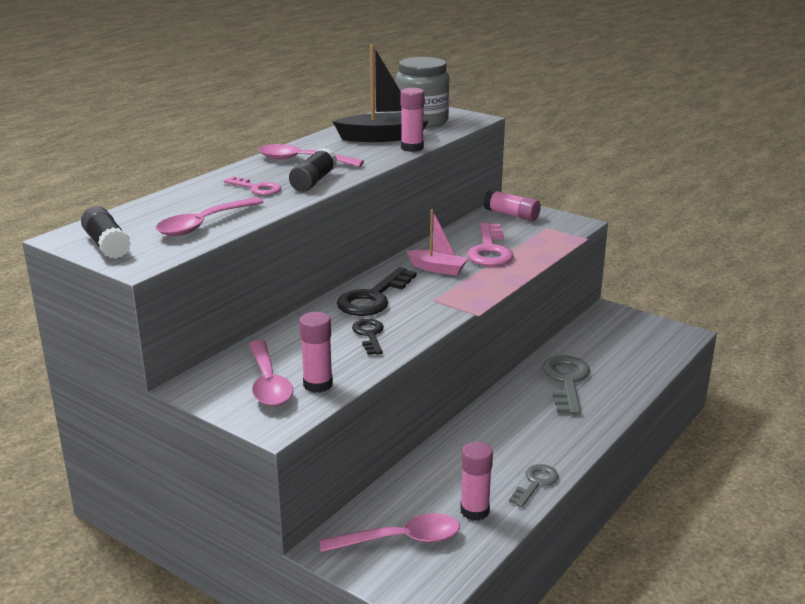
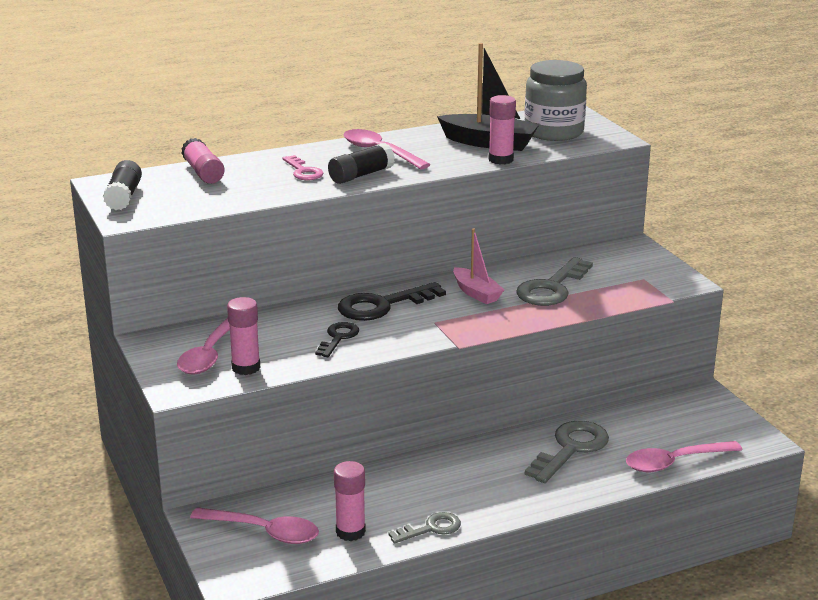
camera: 30 degrees right, 0 degrees up
(204, 224) = (218, 196): pink spoon -> pink spoon (675, 462)
(490, 250) = (552, 288): pink key -> grey key
(511, 215) = (624, 256): pink glue stick -> pink glue stick (203, 172)

